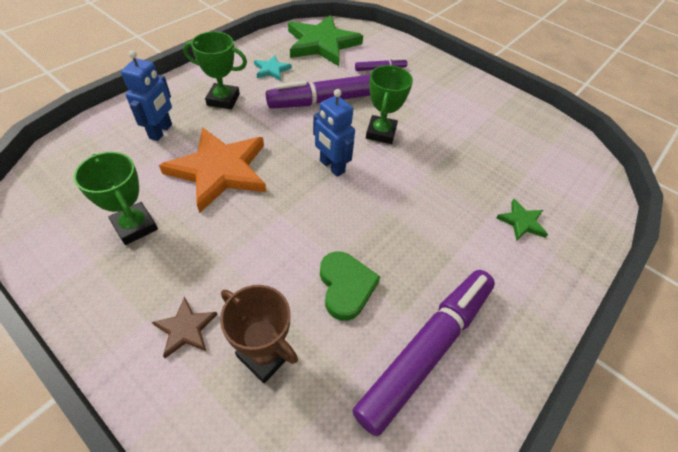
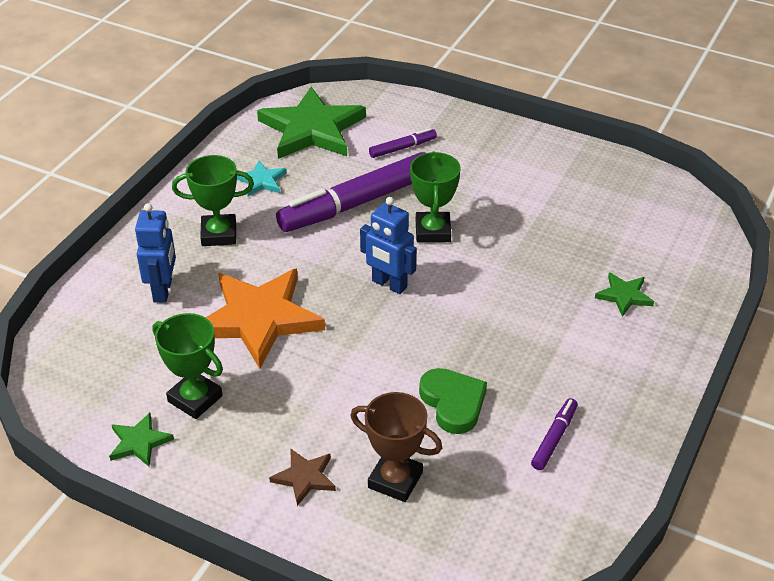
camera: 10 degrees left, 10 degrees down
(68, 254) = (139, 442): none -> green star
(426, 349) = (554, 438): purple marker -> purple marker, size x0.44

